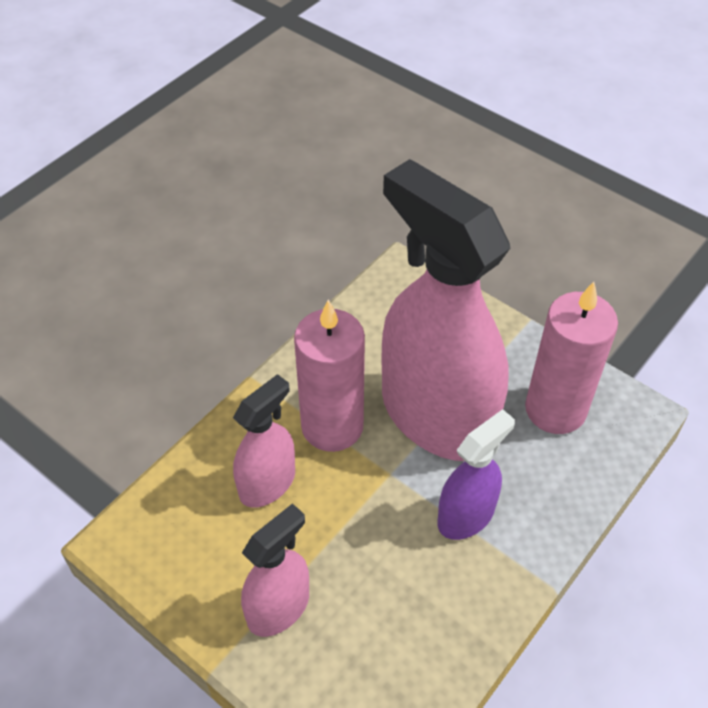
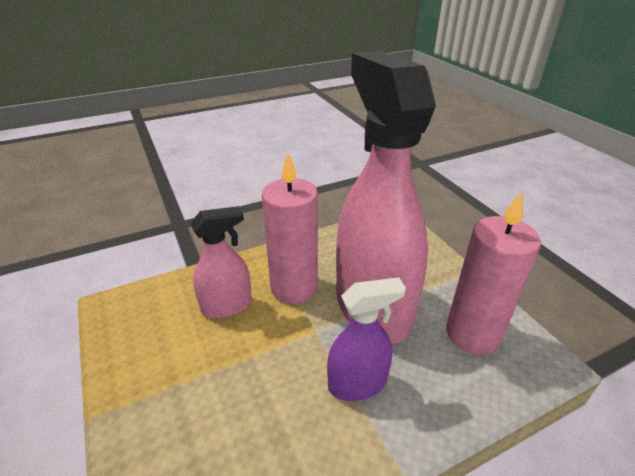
camera: 25 degrees right, 15 degrees down
(278, 608) = (171, 392): pink spray bottle -> none

